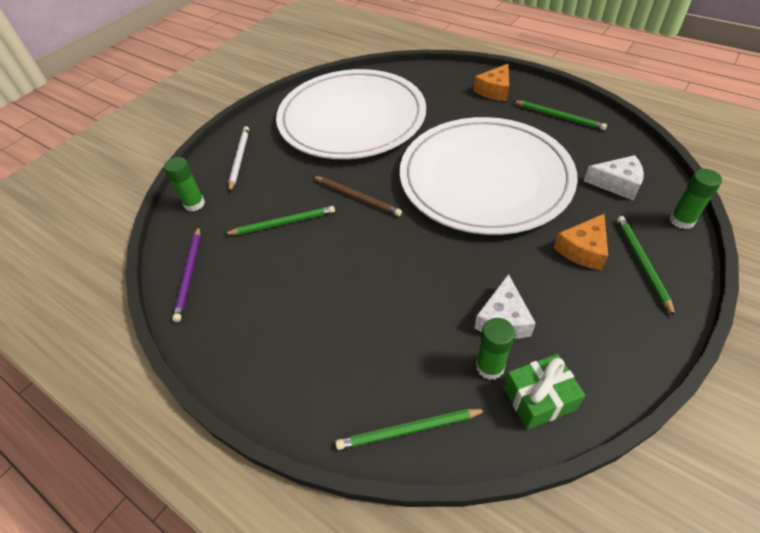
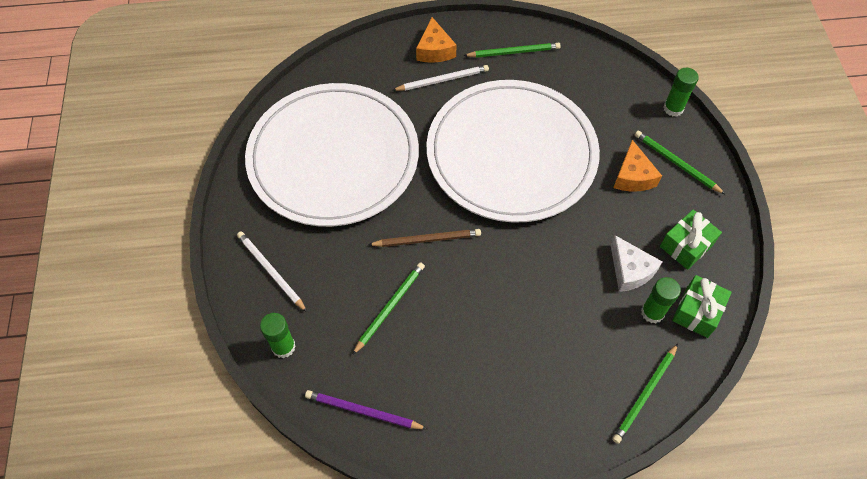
camera: 45 degrees left, 10 degrees up
(189, 274) = (363, 411): purple pencil -> purple pencil turned 150 degrees clockwise
(480, 110) = (442, 80): none -> white pencil
(585, 335) = (686, 245): none -> green gift
(617, 184) = (609, 99): white cheese -> none

